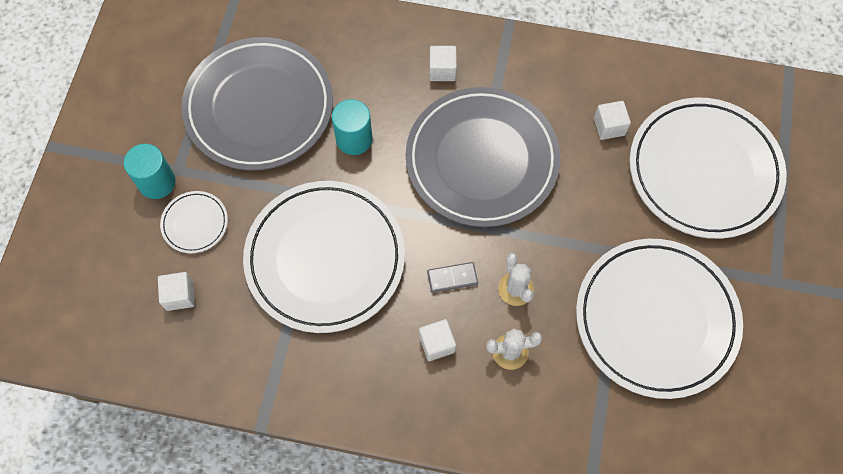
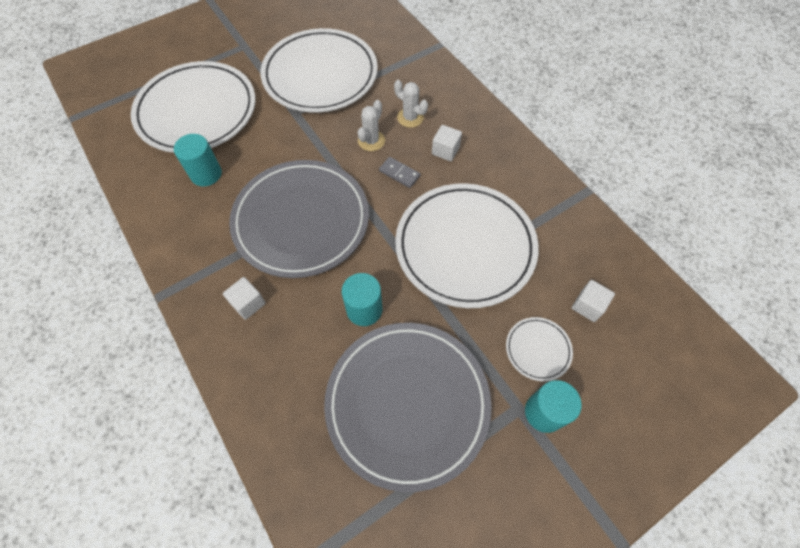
camera: 135 degrees left, 5 degrees down
(609, 126) = (206, 174): white cube -> turquoise cylinder

